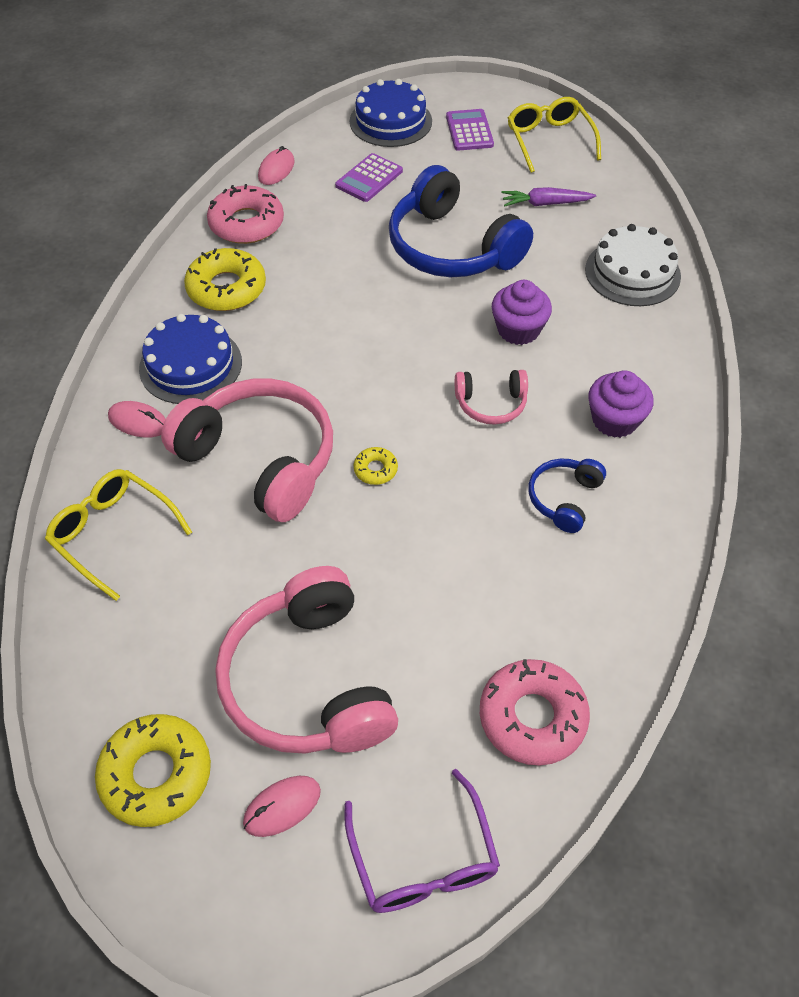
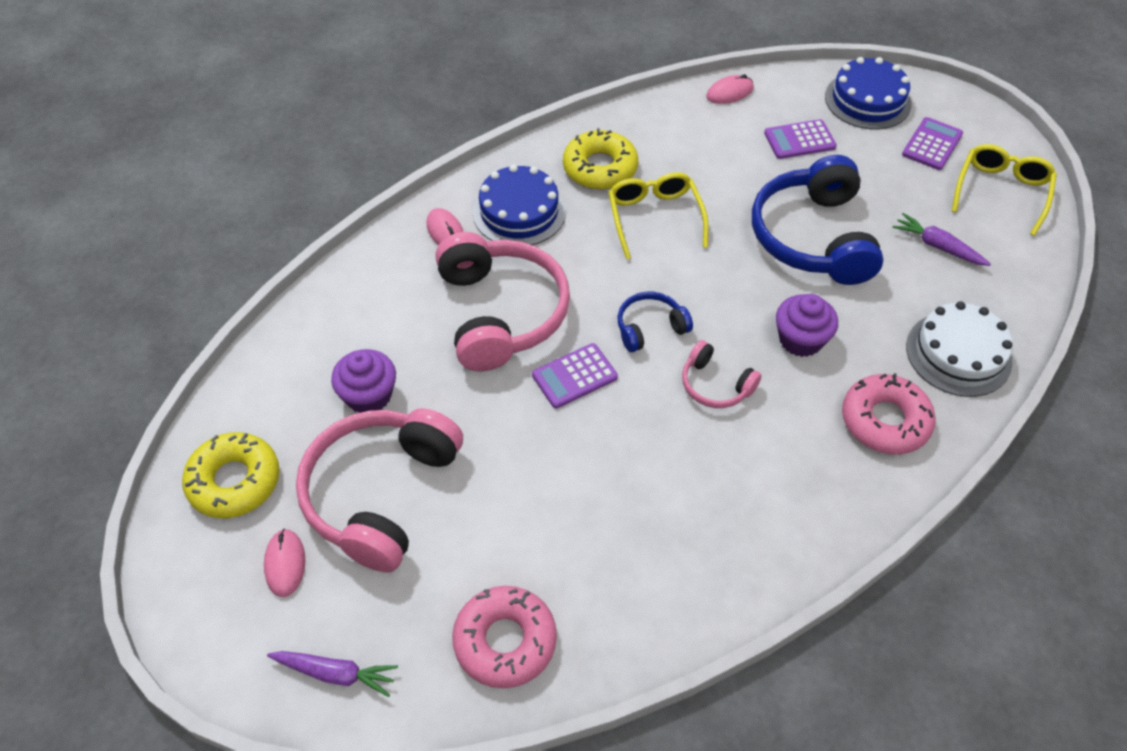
camera: 40 degrees right, 0 degrees up
(113, 534) = (357, 301): yellow glasses -> yellow glasses (654, 218)
(246, 223) = (664, 124): pink donut -> pink donut (885, 421)
(282, 807) = (285, 564): pink mouse -> pink mouse turned 75 degrees clockwise
(375, 469) = (574, 376): yellow donut -> purple calculator
(423, 859) = (335, 673): purple glasses -> purple carrot
(564, 499) = (698, 499): blue headphones -> blue headphones (650, 328)
(614, 420) = (807, 467): purple cupcake -> purple cupcake (369, 395)

